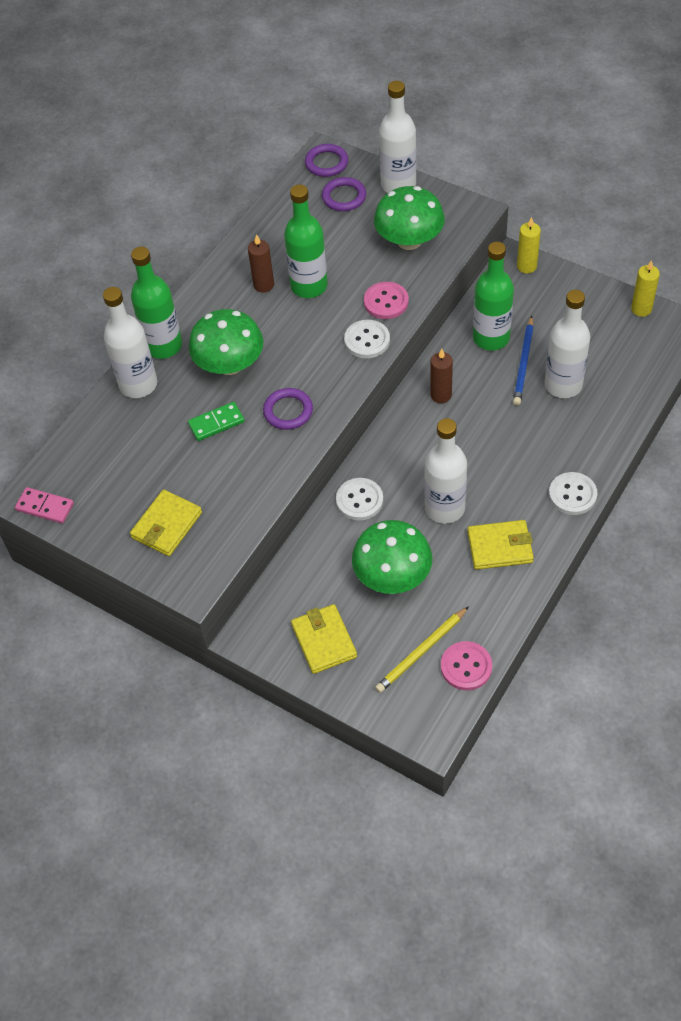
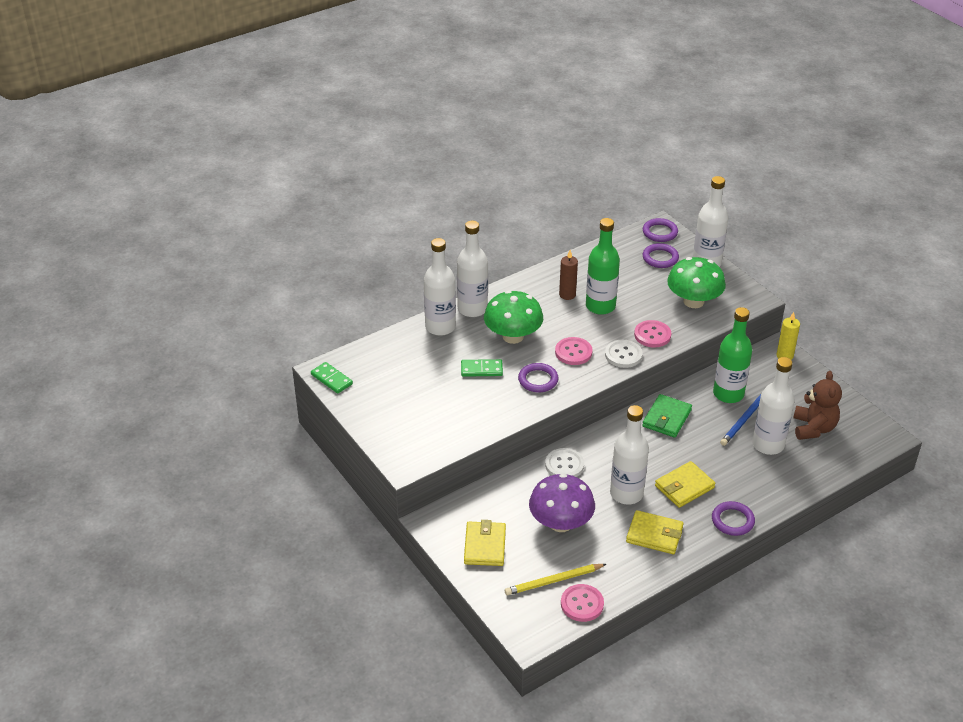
camera: 20 degrees right, 15 degrees down
(45, 507) = (331, 379): pink domino -> green domino
(163, 345) = (472, 309): green bottle -> white bottle
(167, 525) = (409, 420): yellow wallet -> yellow wallet (684, 487)
(309, 359) = (573, 352): none -> pink button
(392, 575) = (561, 523): green mushroom -> purple mushroom
(441, 395) = (667, 418): brown candle -> green wallet
(572, 494) = (732, 521): white button -> purple ring
(600, 345) = (813, 428): none -> brown teddy bear
(641, 309) = (862, 415): yellow candle -> none

